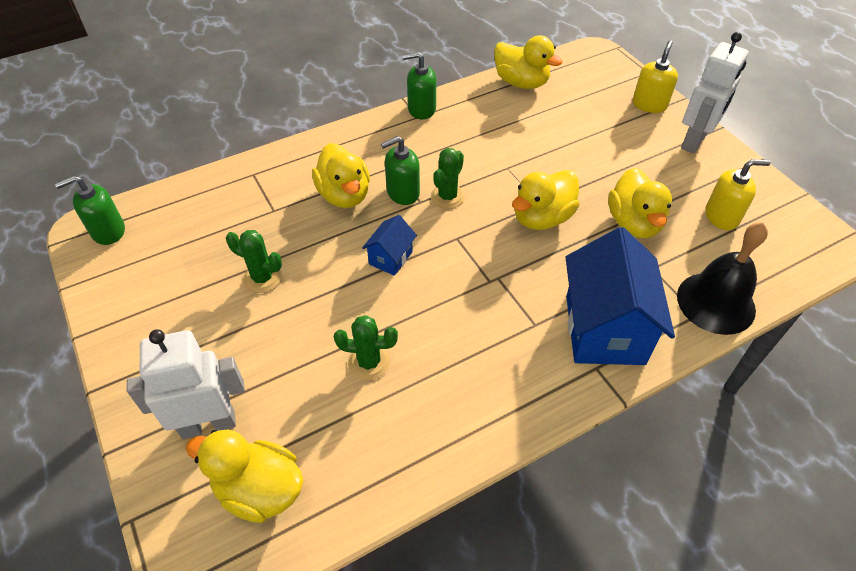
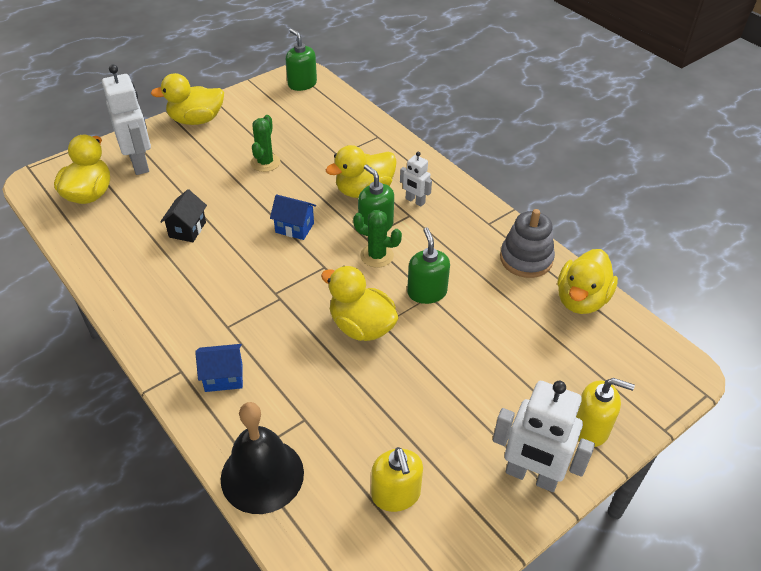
camera: 80 degrees right, 5 degrees down
(369, 362) = (187, 229): green cactus -> black house
(372, 159) = (415, 201): none -> white robot
(421, 109) = (500, 224): green soap dispenser -> green soap dispenser (427, 292)
(469, 102) = (526, 259): none -> grey stacking toy
(604, 329) = (223, 377): blue house -> blue house, size x0.47
(634, 223) = (368, 405): yellow duck -> yellow duck (196, 120)

